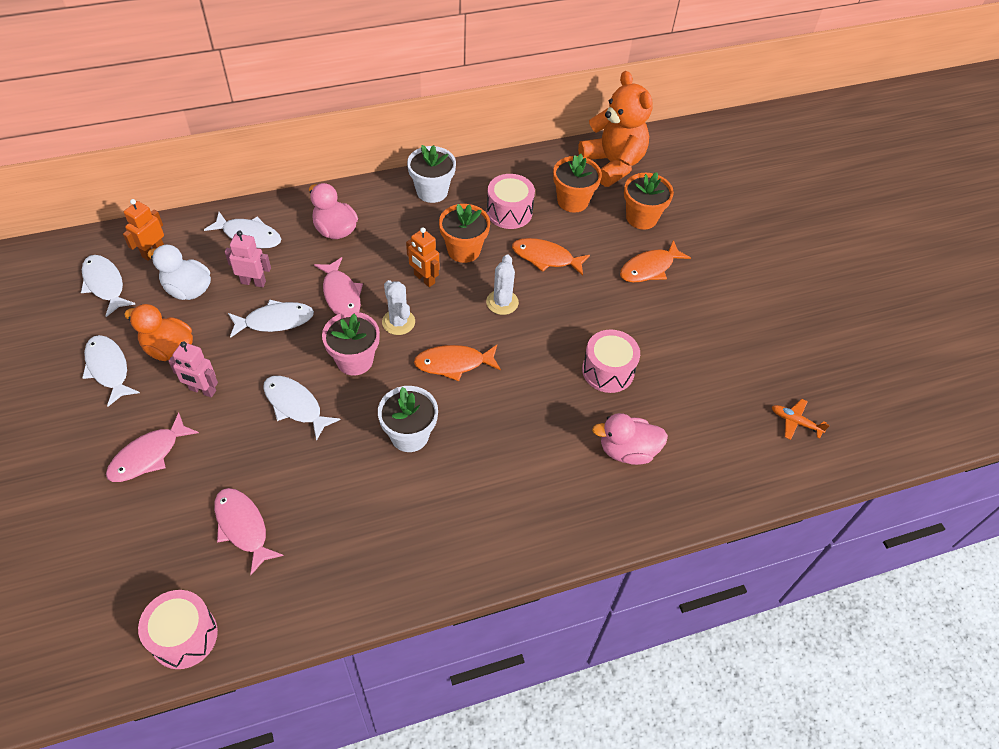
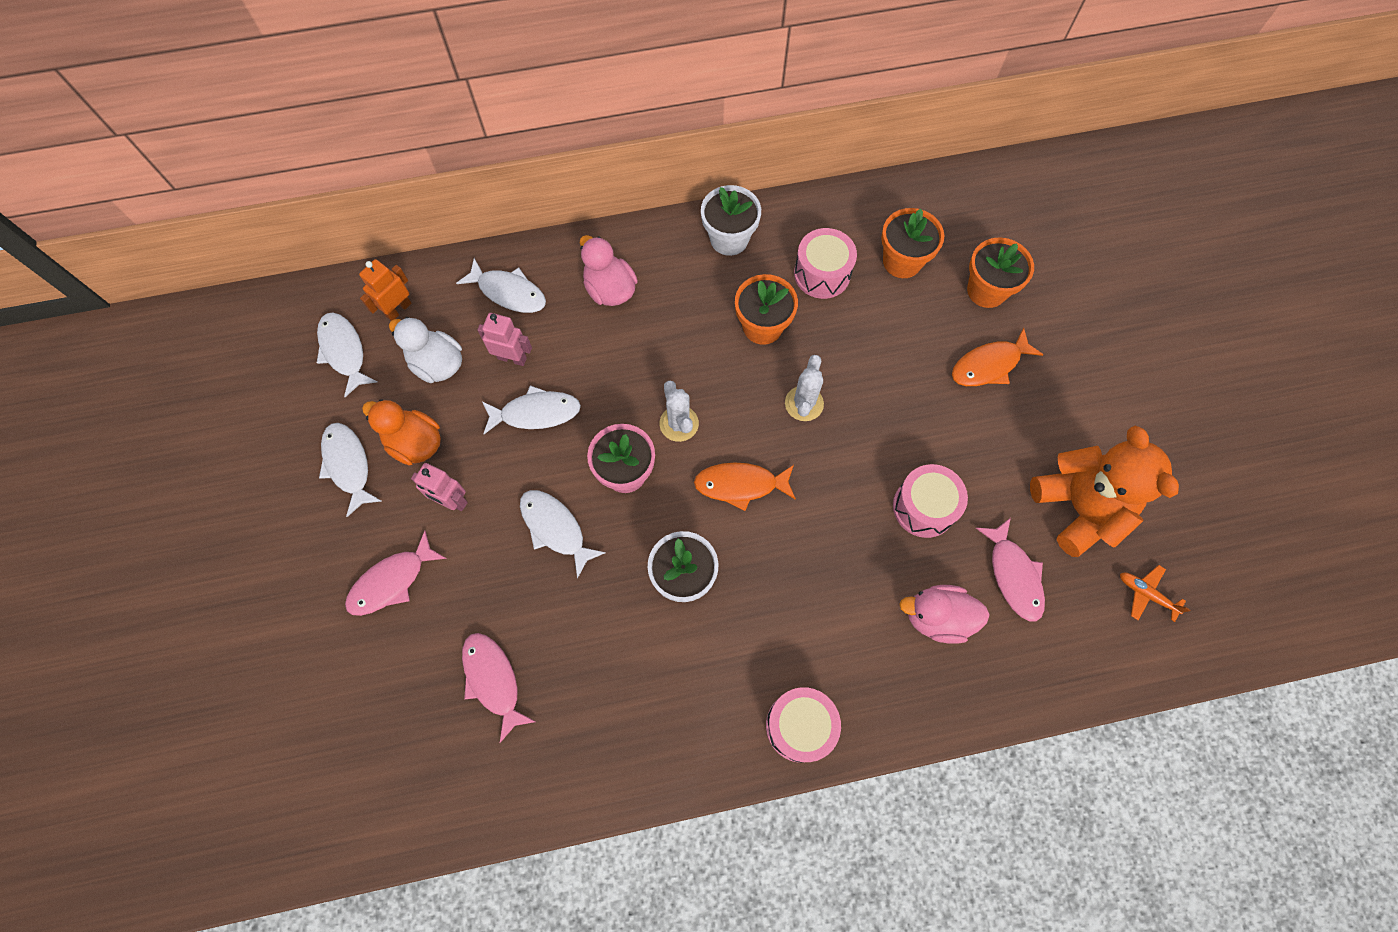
camera: 10 degrees right, 15 degrees up
(184, 636) = (428, 807): pink drum -> pink drum (800, 726)
(341, 295) = (613, 381): pink fish -> pink fish (1013, 575)
(424, 279) = (712, 365): orange robot -> none
(546, 258) = (862, 343): orange fish -> none
(613, 164) = (958, 208): orange teddy bear -> orange teddy bear (1078, 508)

